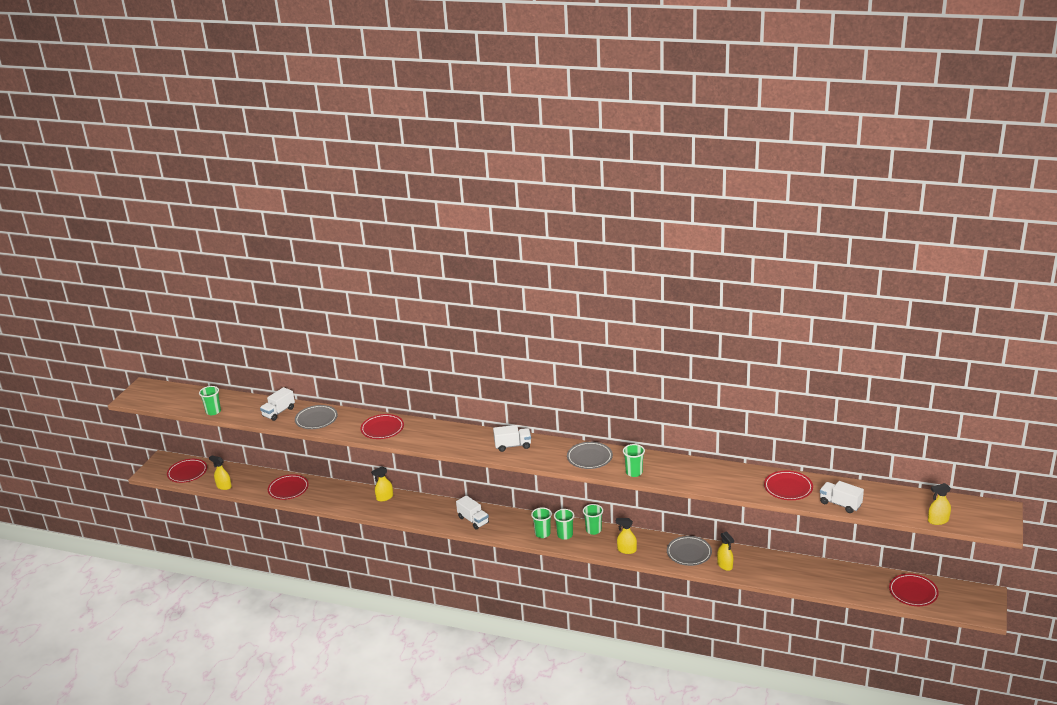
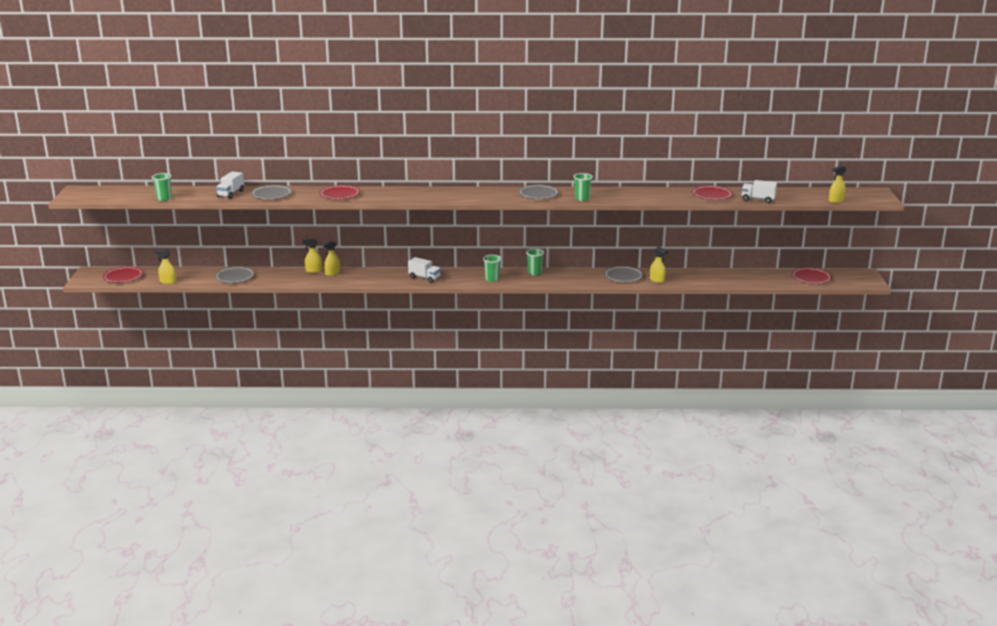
camera: 20 degrees left, 5 degrees down
(288, 489) = (235, 277): red plate -> grey plate
(513, 446) = (466, 194): white truck -> none
(565, 535) = (512, 278): green cup -> none
(626, 550) = (570, 280): yellow spray bottle -> yellow spray bottle (314, 271)

